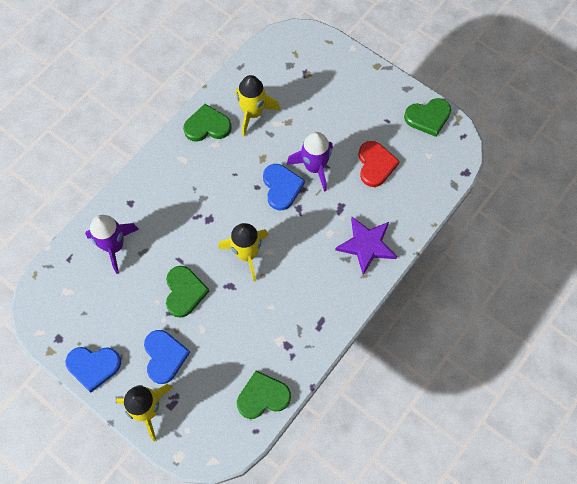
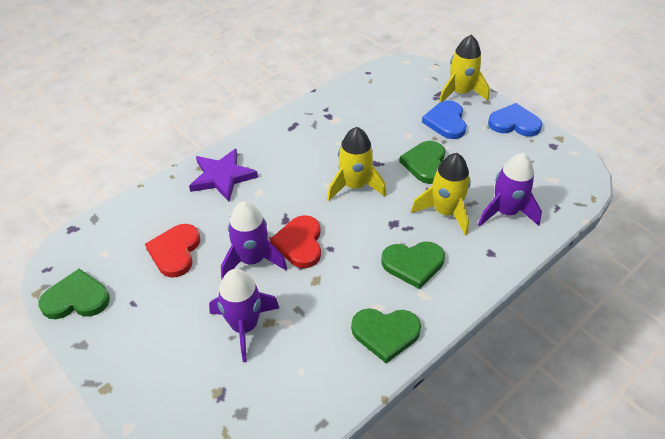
camera: 170 degrees left, 20 degrees down
(253, 113) = (316, 342): yellow rocket -> yellow rocket (445, 212)
(263, 396) = (358, 89): green heart -> green heart (413, 264)
(281, 187) = (300, 243): blue heart -> red heart
(304, 116) = (244, 326): none -> purple rocket

